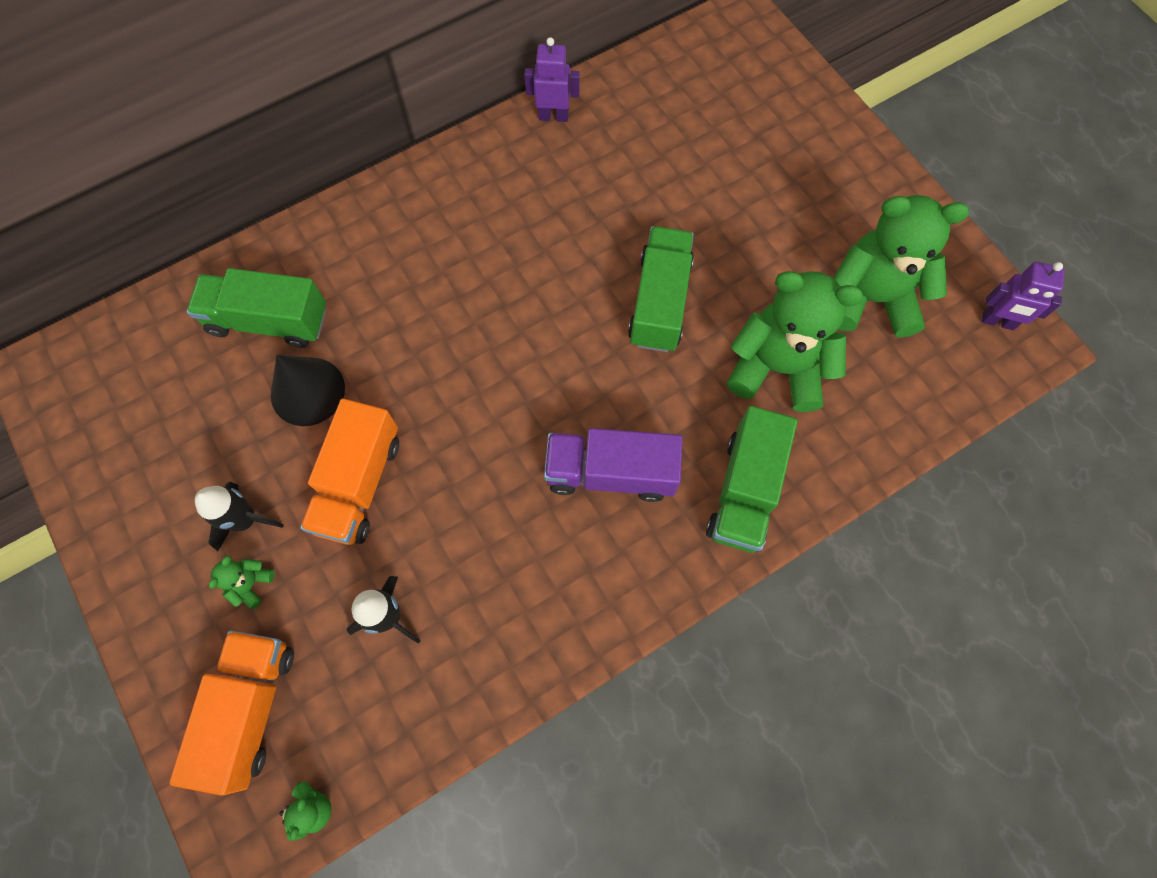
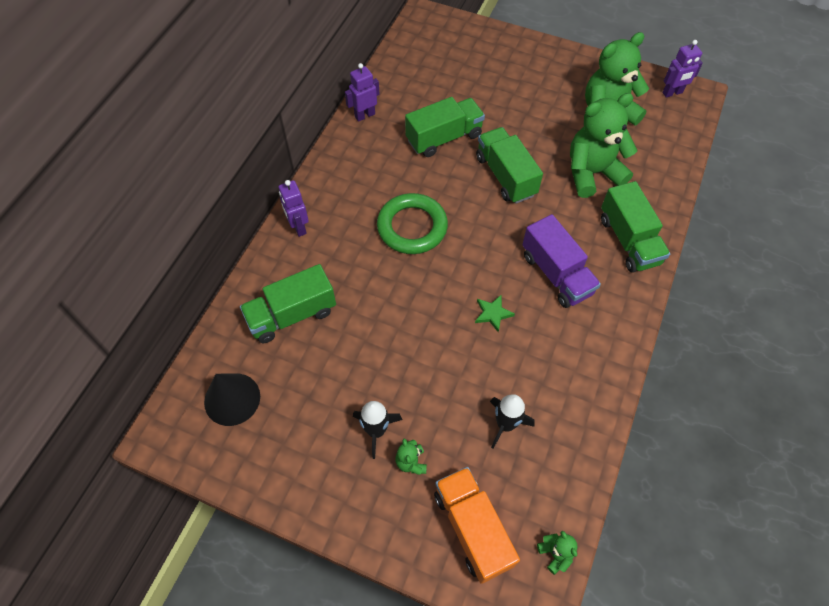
camera: 35 degrees left, 10 degrees down
(307, 391) = (350, 338): black cone -> black cone (232, 399)
(359, 483) = (426, 367): orange truck -> none
(361, 217) = (298, 227): none -> purple robot
(488, 298) = (412, 227): none -> green ring
(490, 471) = (493, 314): none -> green star
(610, 473) = (556, 274): purple truck -> purple truck turned 90 degrees counterclockwise
(625, 203) = (444, 138): none -> green truck

